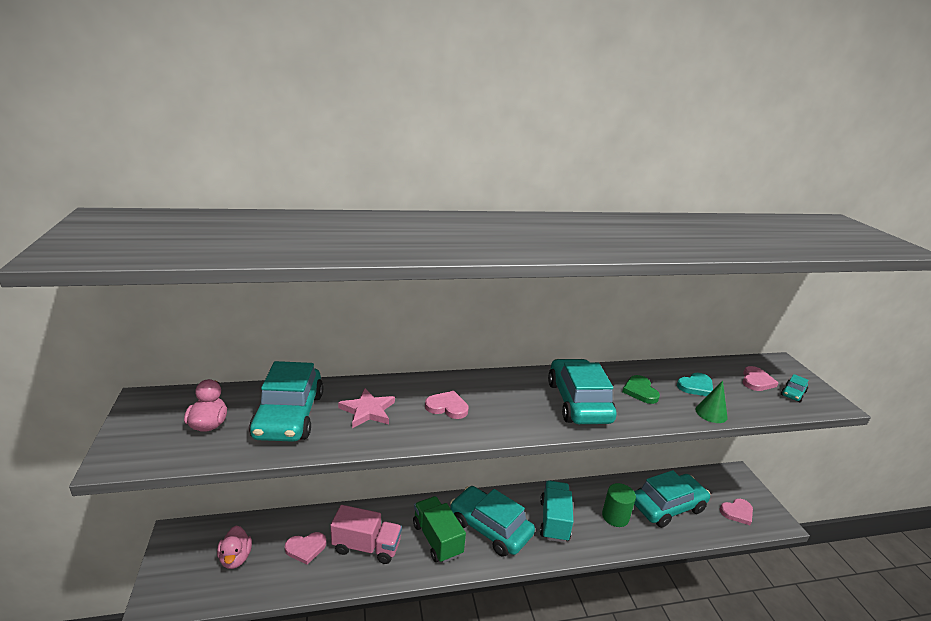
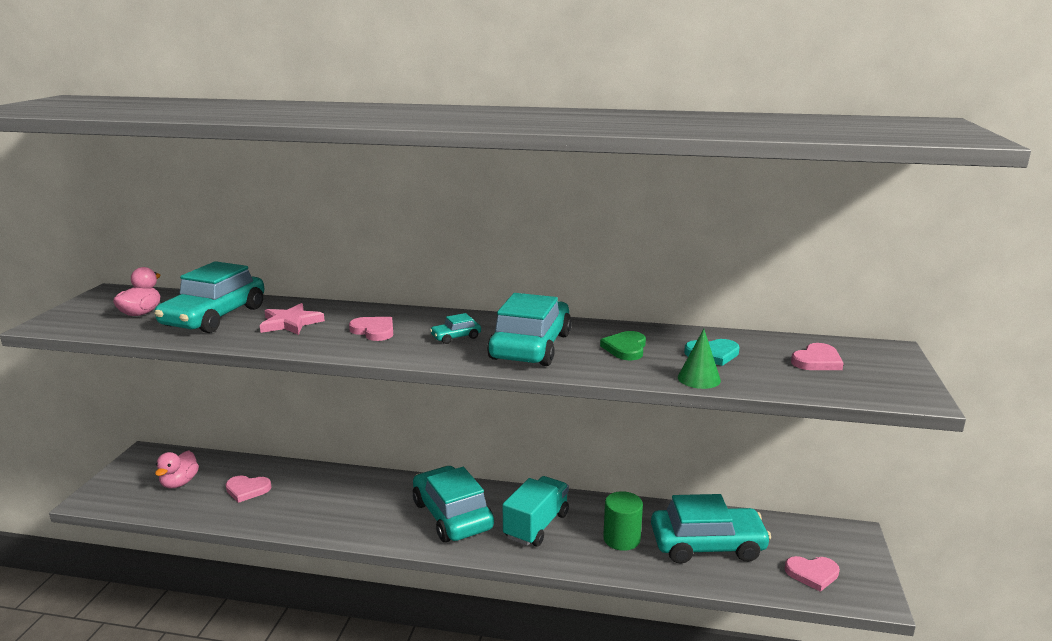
camera: 25 degrees right, 5 degrees down
(366, 547) = (306, 501): pink truck -> none
(437, 539) = (384, 512): green truck -> none
(793, 393) = (860, 379): turquoise car -> turquoise car (456, 337)

